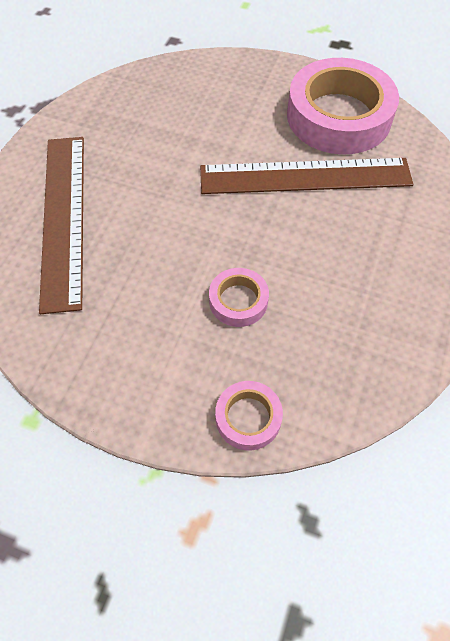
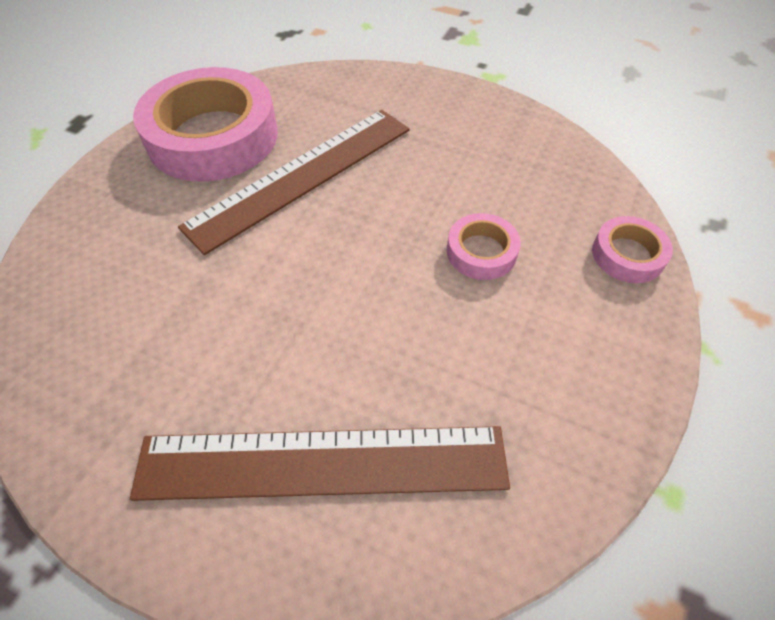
camera: 85 degrees left, 5 degrees down
(305, 176) = (302, 176): brown ruler -> brown ruler turned 45 degrees clockwise

